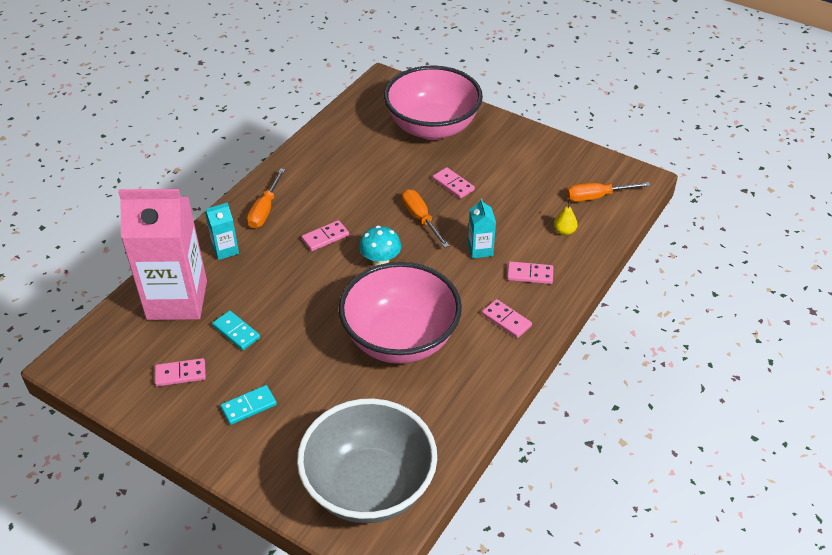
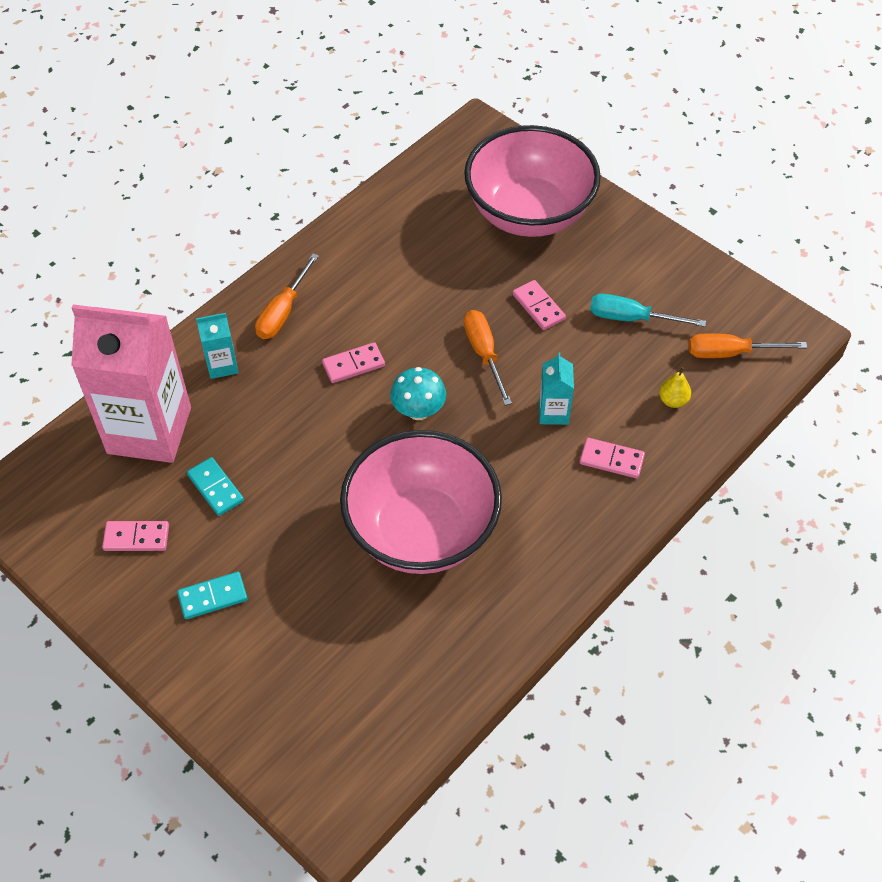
camera: 10 degrees right, 10 degrees up
(369, 487) = (341, 733): grey bowl -> none
(506, 320) = (565, 523): pink domino -> none
(521, 184) = (631, 318): none -> turquoise screwdriver

